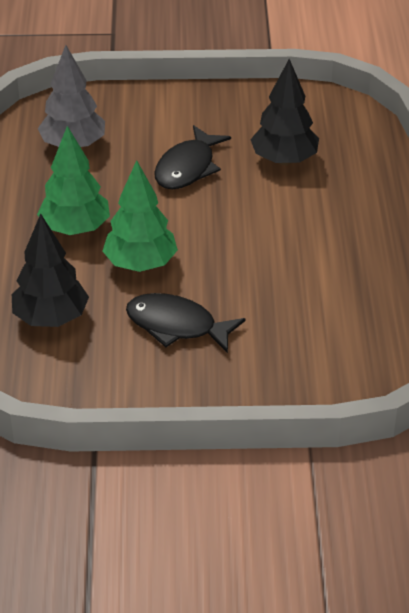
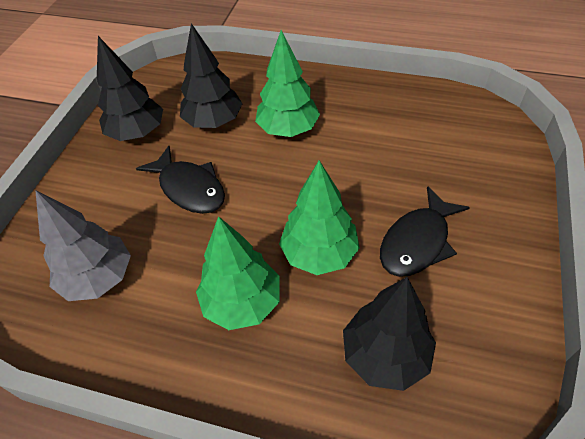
camera: 70 degrees left, 10 degrees up
(245, 115) = (137, 133): none -> black tree
(296, 214) = (288, 129): none -> green tree

